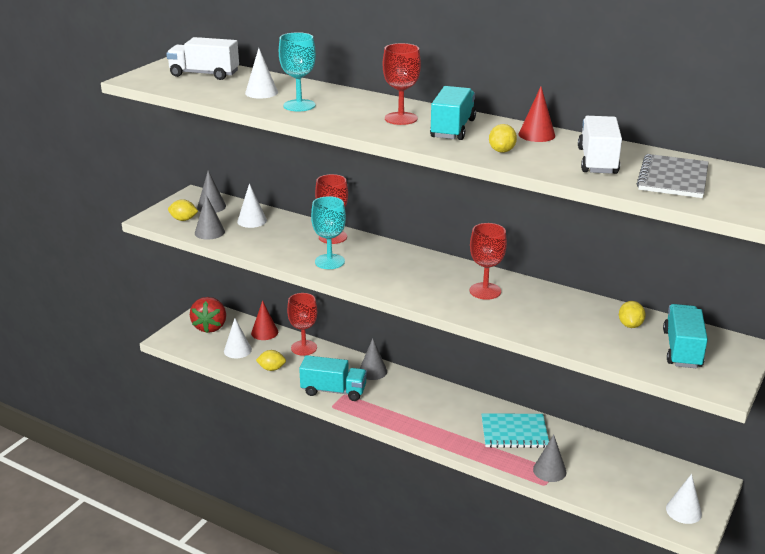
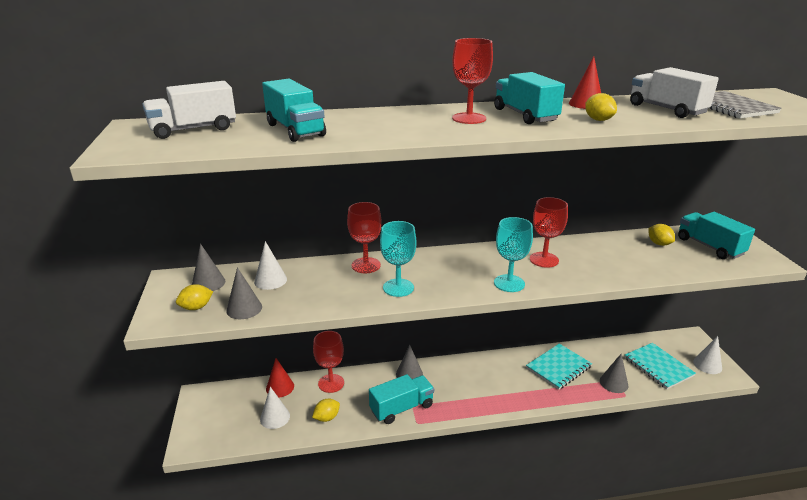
camera: 40 degrees left, 0 degrees up
(210, 327) = (221, 408): red strawberry -> none
(261, 92) = (295, 130): white cone -> turquoise truck
(299, 105) = (359, 131): turquoise goblet -> turquoise goblet (509, 283)
(621, 484) = (658, 367): none -> turquoise notebook

